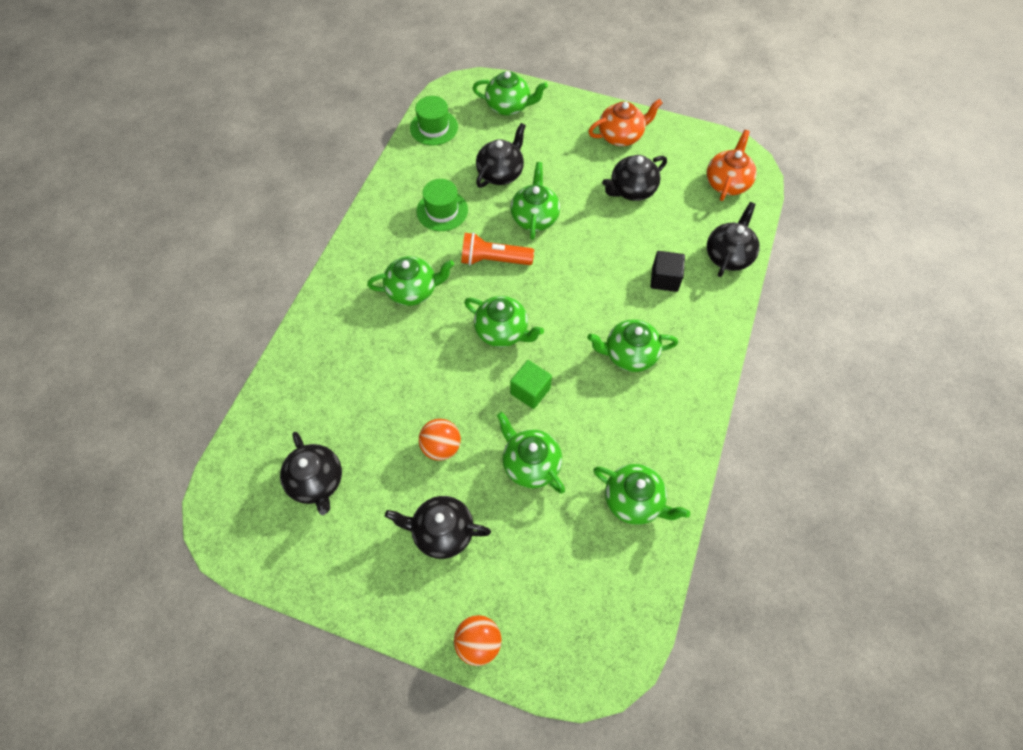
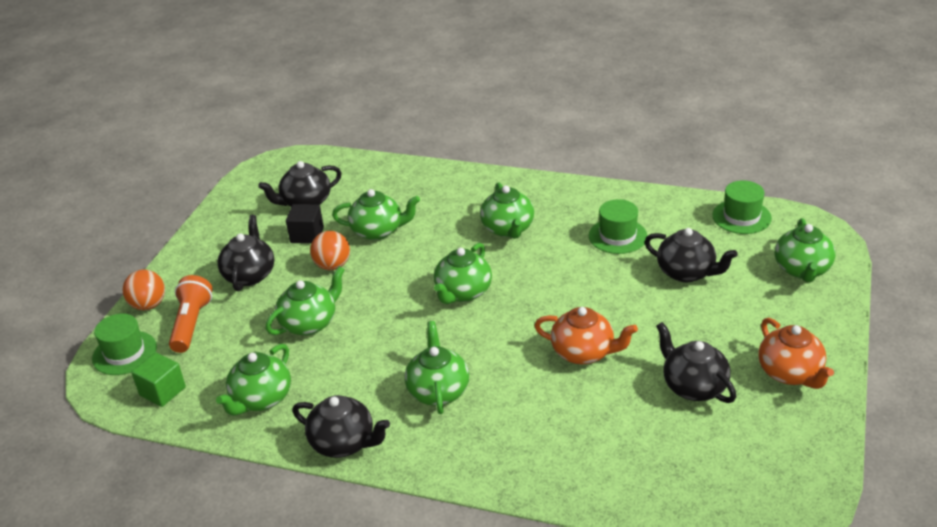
camera: 90 degrees right, 25 degrees down
(493, 260) = (556, 278): orange flashlight -> orange flashlight (191, 324)
(530, 391) = (391, 317): green cube -> green cube (162, 391)
(535, 217) = (625, 304): green teapot -> green teapot (378, 231)
(558, 655) = (124, 353): none -> green hat
(664, 279) = (551, 420): black cube -> black cube (307, 235)
(727, 183) = (738, 488): orange teapot -> orange teapot (584, 353)
(728, 256) = (601, 486): black teapot -> black teapot (344, 443)

